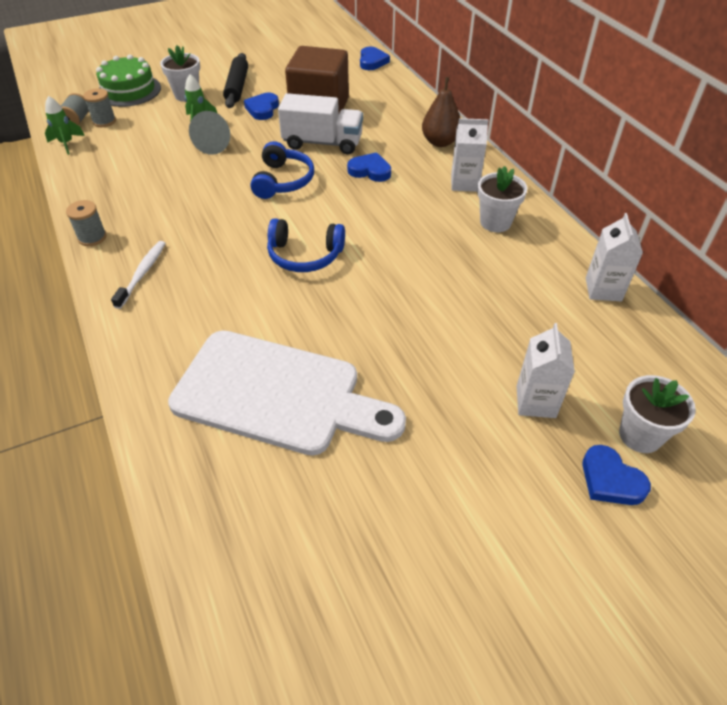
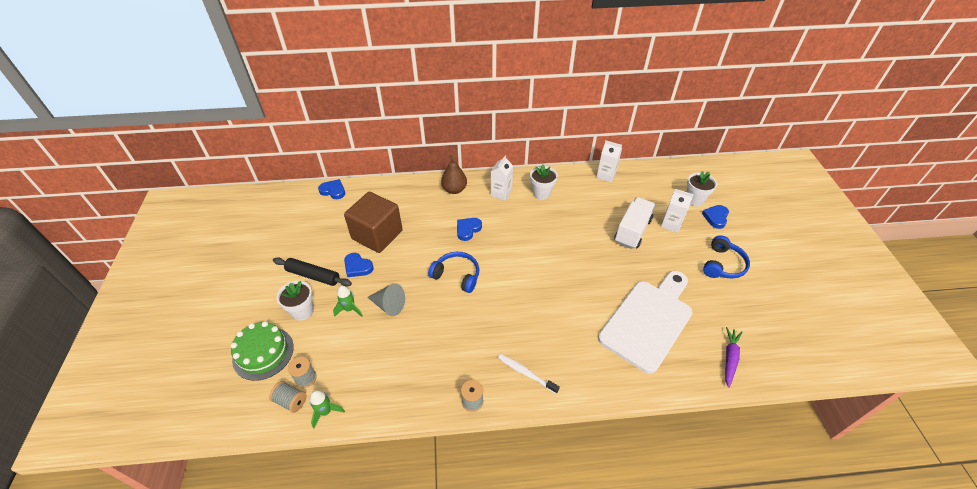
camera: 70 degrees left, 0 degrees up
(229, 526) = (729, 358): none -> purple carrot
(305, 255) = (539, 282): blue headphones -> blue headphones (722, 264)
(322, 143) = (423, 244): white truck -> white truck (632, 231)
(610, 480) = (715, 217): blue heart -> blue heart turned 135 degrees clockwise

